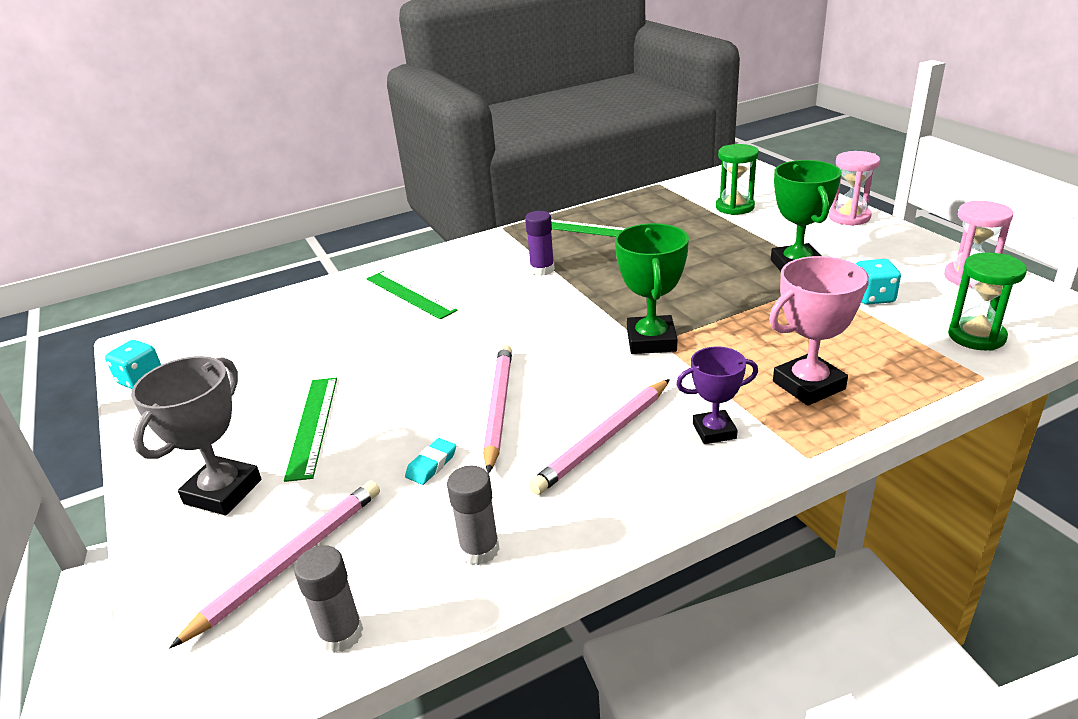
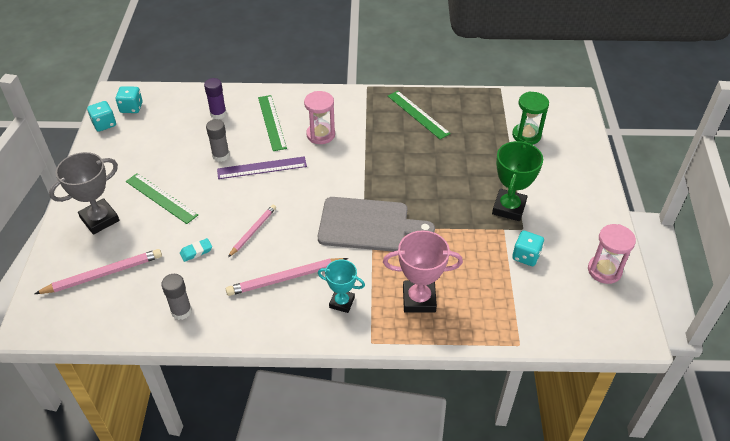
camera: 25 degrees right, 15 degrees up
(175, 348) = (131, 108): none -> turquoise dice
(313, 426) = (161, 198): green ruler -> green ruler turned 75 degrees counterclockwise
(341, 634) = (100, 322): grey glue stick -> grey glue stick (221, 156)
(441, 340) = (262, 168): none -> purple ruler
(498, 407) = (253, 231): pink pencil -> pink pencil, size x0.65
(542, 270) = (358, 137): purple glue stick -> purple glue stick (218, 114)
(651, 341) = (368, 225): green trophy -> grey cutting board
(714, 431) = (342, 302): purple trophy -> turquoise trophy
(849, 217) = (590, 181): pink hourglass -> pink hourglass (320, 135)
(976, 336) = (550, 316): green hourglass -> none

